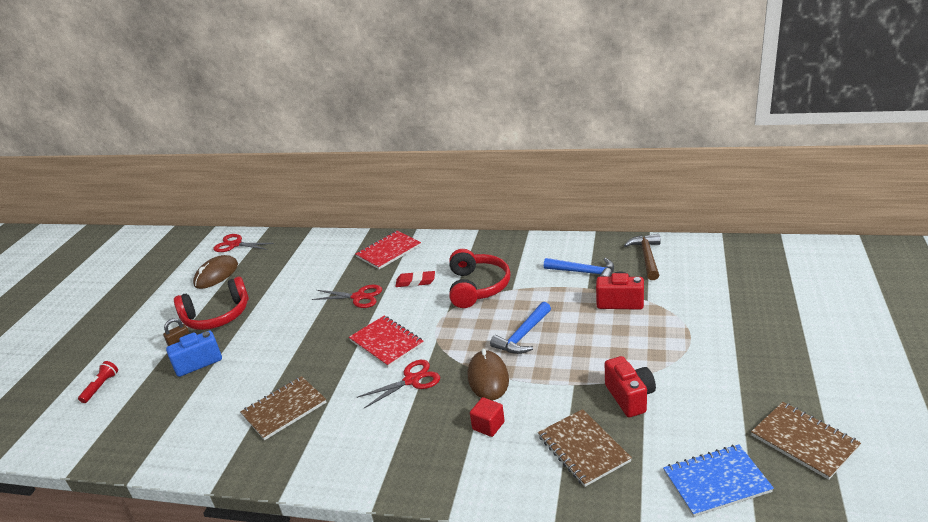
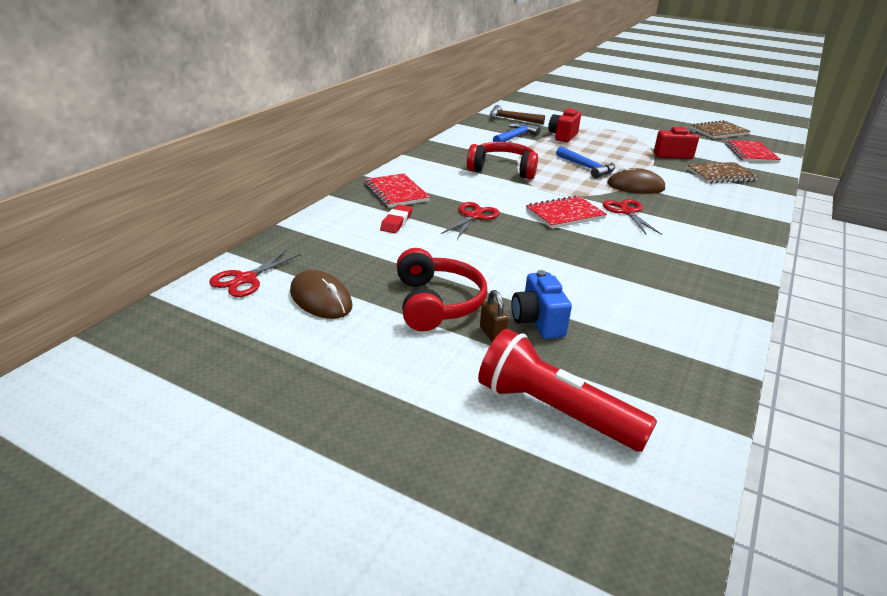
camera: 80 degrees left, 0 degrees up
(101, 386) = (554, 411): red flashlight -> red flashlight, size x2.28
(284, 409) = (650, 272): brown notebook -> none
(415, 282) = (470, 189): red eraser -> red eraser (396, 222)
(488, 425) = (692, 195): red cube -> none
(716, 482) = (750, 153): blue notebook -> red notebook

